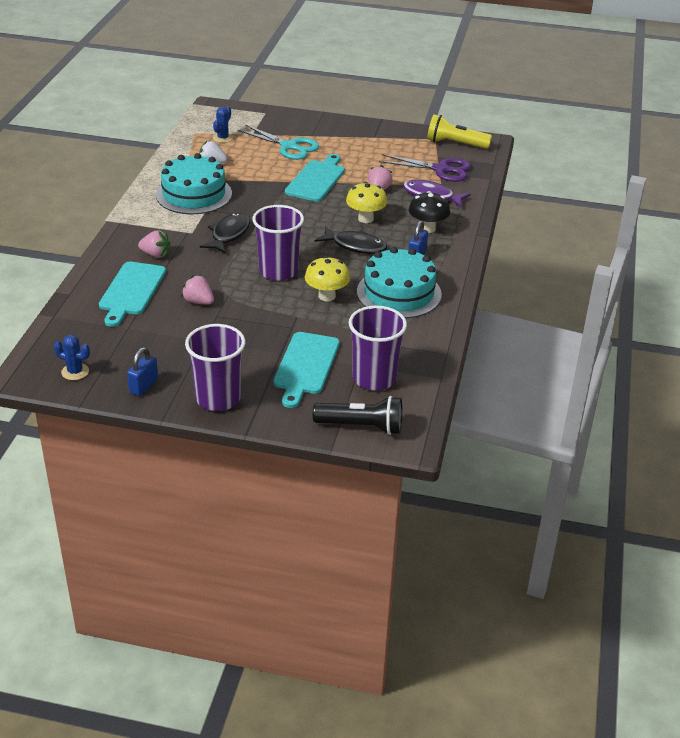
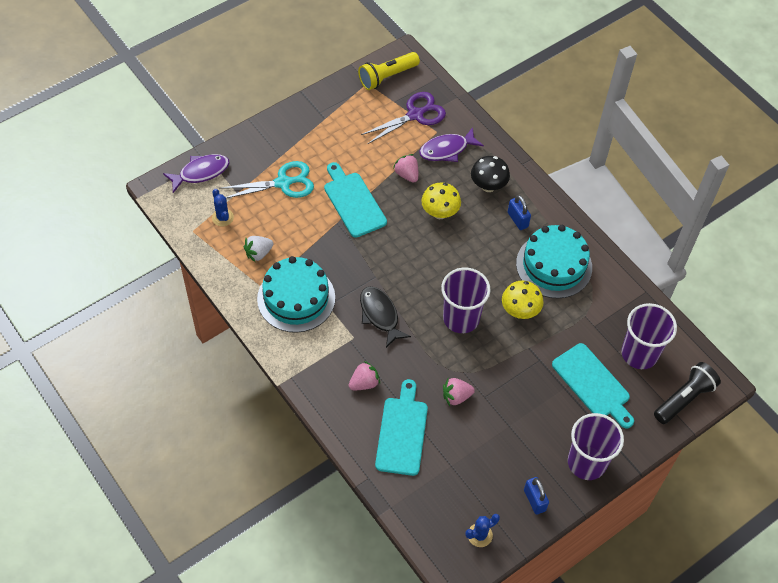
camera: 50 degrees left, 20 degrees up
(131, 291) = (402, 432): turquoise cutting board -> turquoise cutting board turned 135 degrees counterclockwise
(249, 115) = (201, 172): none -> purple fish
(355, 246) = (471, 246): black fish -> none

